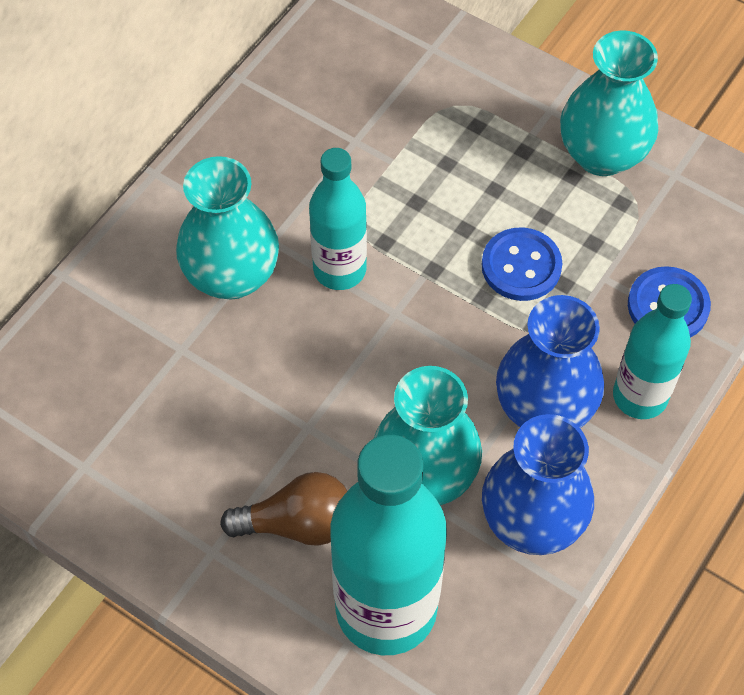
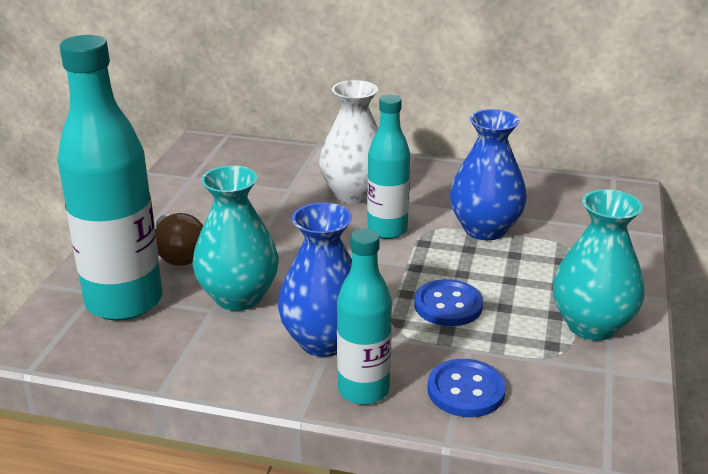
camera: 70 degrees right, 30 degrees down
(232, 275) = (354, 194): turquoise vase -> white vase
(532, 520) = (219, 354): blue vase -> blue vase (485, 229)

